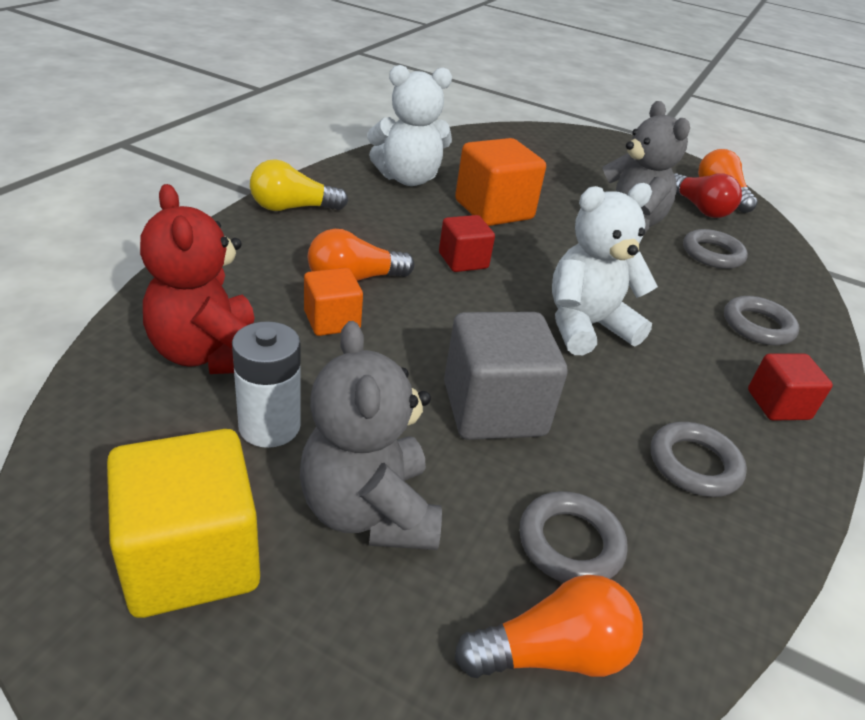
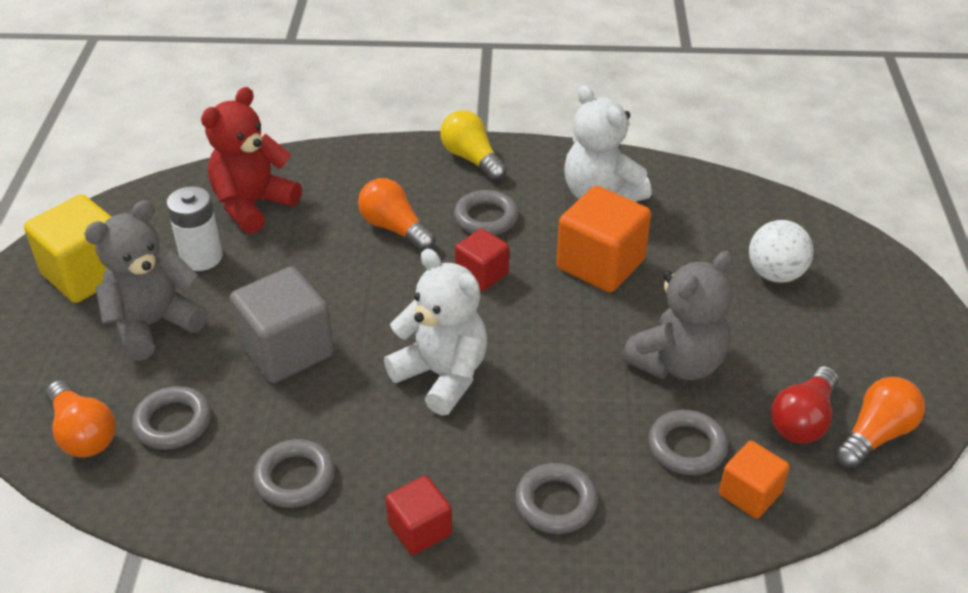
camera: 70 degrees right, 5 degrees up
(332, 321) = (331, 239): orange cube -> orange cube (749, 494)
(386, 232) = (486, 218): none -> grey ring
(553, 162) = (775, 274): none -> white ball

